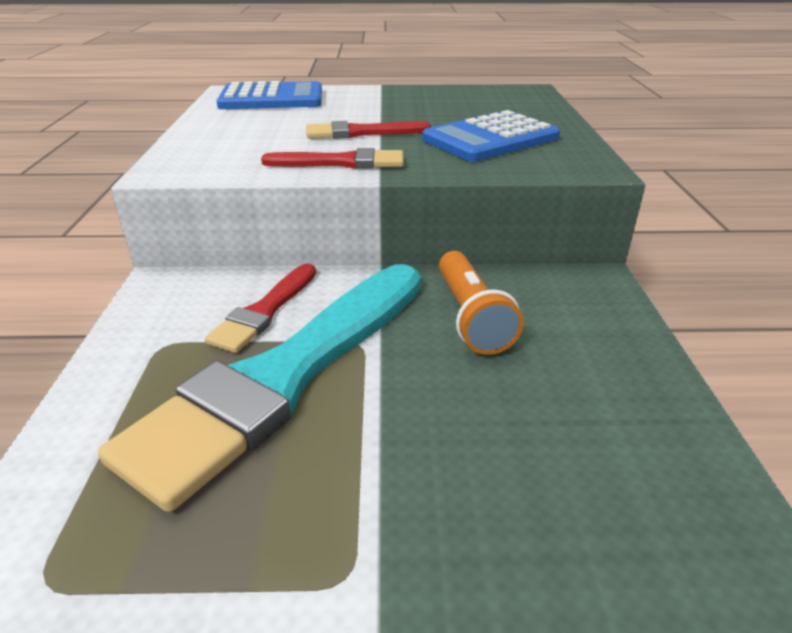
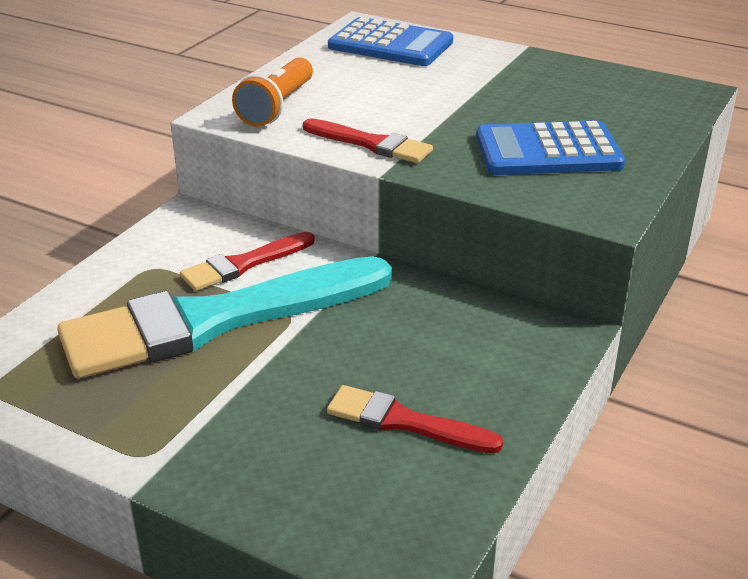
camera: 30 degrees right, 0 degrees up
(361, 132) = (428, 112): red brush -> red brush (405, 422)
(471, 317) = (404, 325): orange flashlight -> orange flashlight (277, 106)

